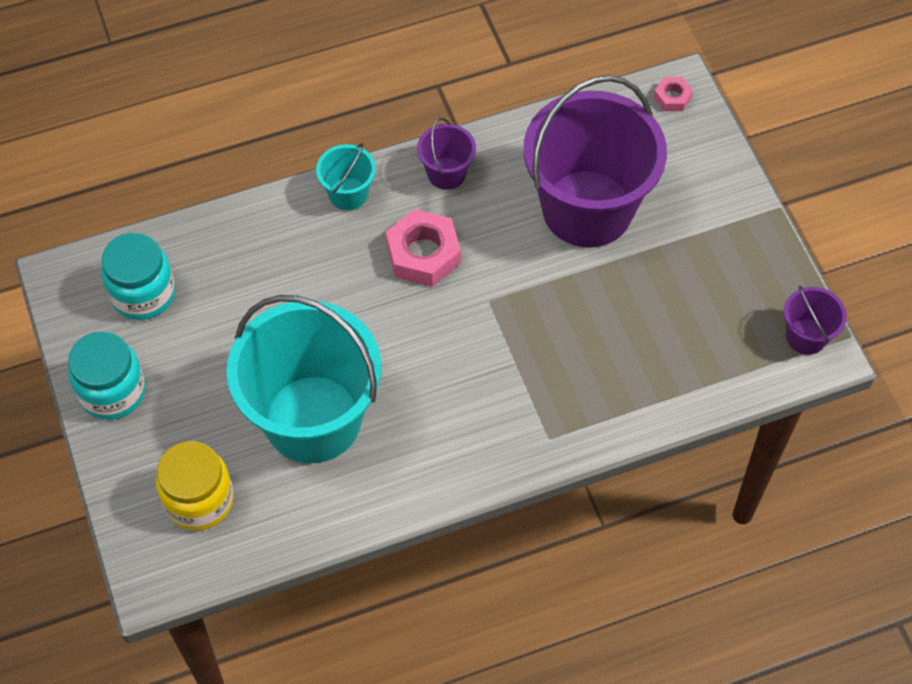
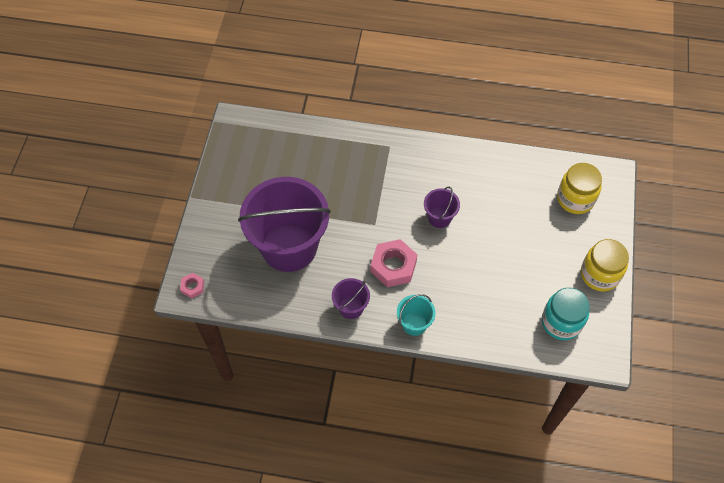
camera: 150 degrees left, 0 degrees up
(112, 391) = (599, 274): turquoise jar -> yellow jar
(312, 419) = (499, 210): turquoise bucket -> none
(806, 336) = (234, 131): purple bucket -> purple bucket (439, 217)

